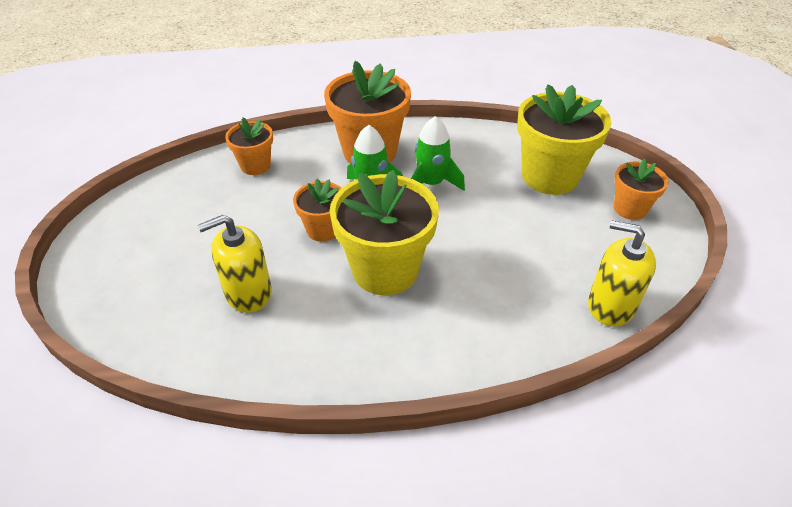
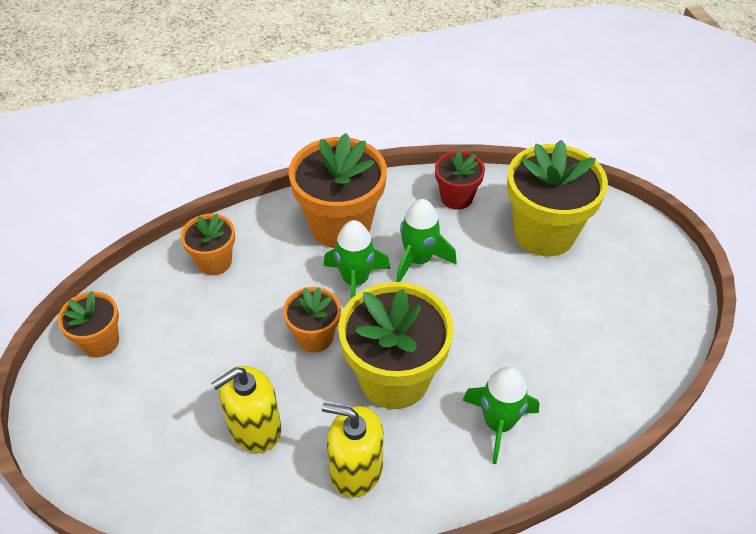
camera: 10 degrees left, 5 degrees up
(474, 320) = (498, 424): none -> green rocket
(476, 143) = (456, 198): none -> red flower pot
(611, 305) = (631, 385): yellow soap dispenser -> yellow soap dispenser (356, 469)
(630, 209) = (633, 263): orange flower pot -> orange flower pot (100, 342)

